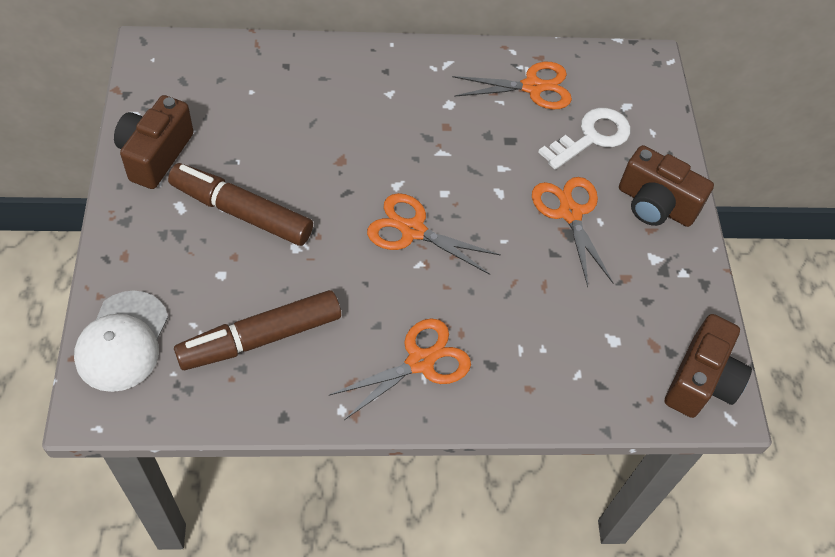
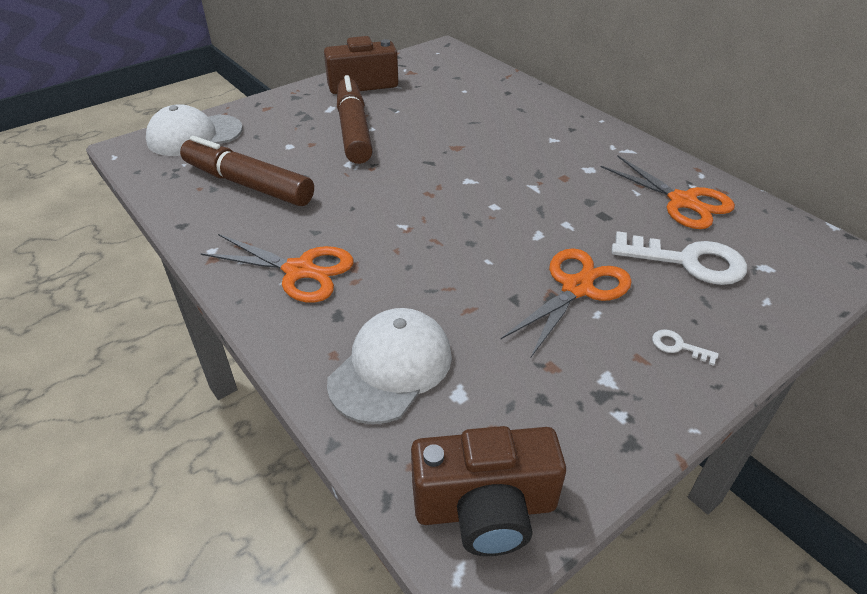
camera: 60 degrees right, 15 degrees down
(413, 230) = (433, 207): orange scissors -> none
(566, 362) = (391, 368): none -> white cap
(655, 204) = (678, 346): brown camera -> white key

